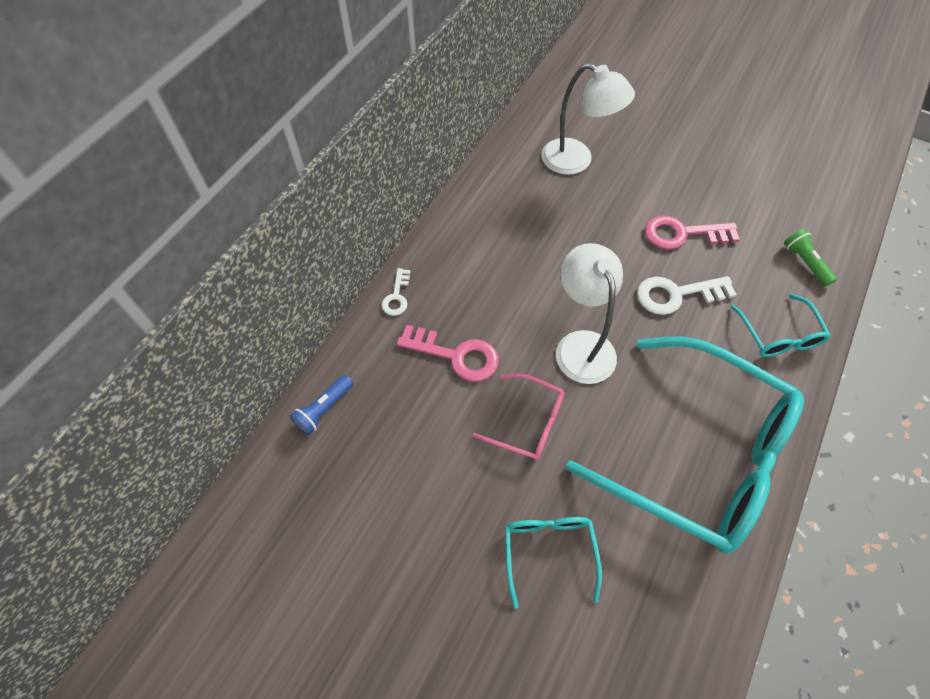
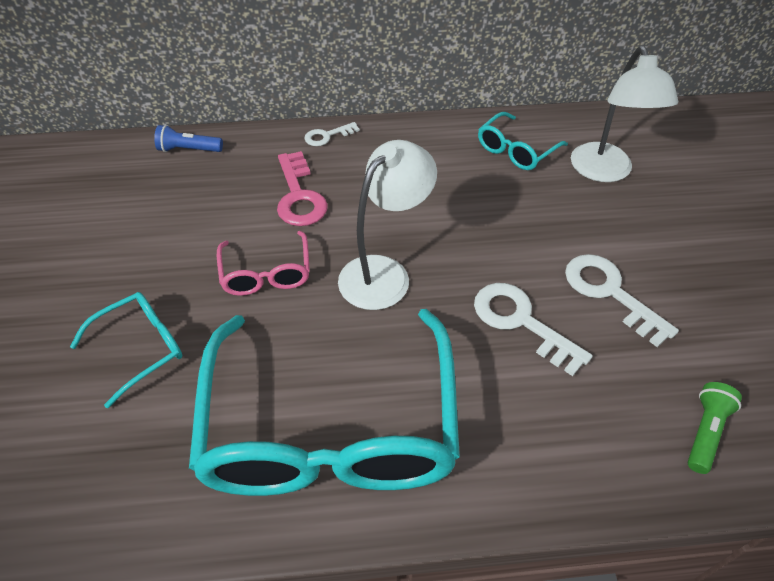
camera: 55 degrees right, 10 degrees down
(683, 234) = (610, 293): pink key -> white key
(778, 335) = (562, 445): turquoise glasses -> turquoise glasses (516, 150)

